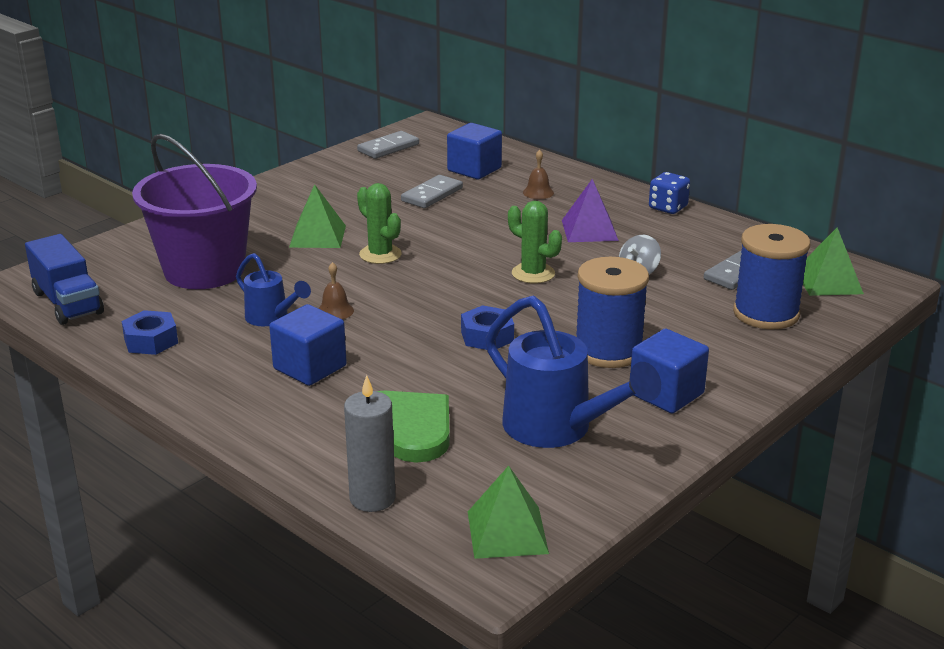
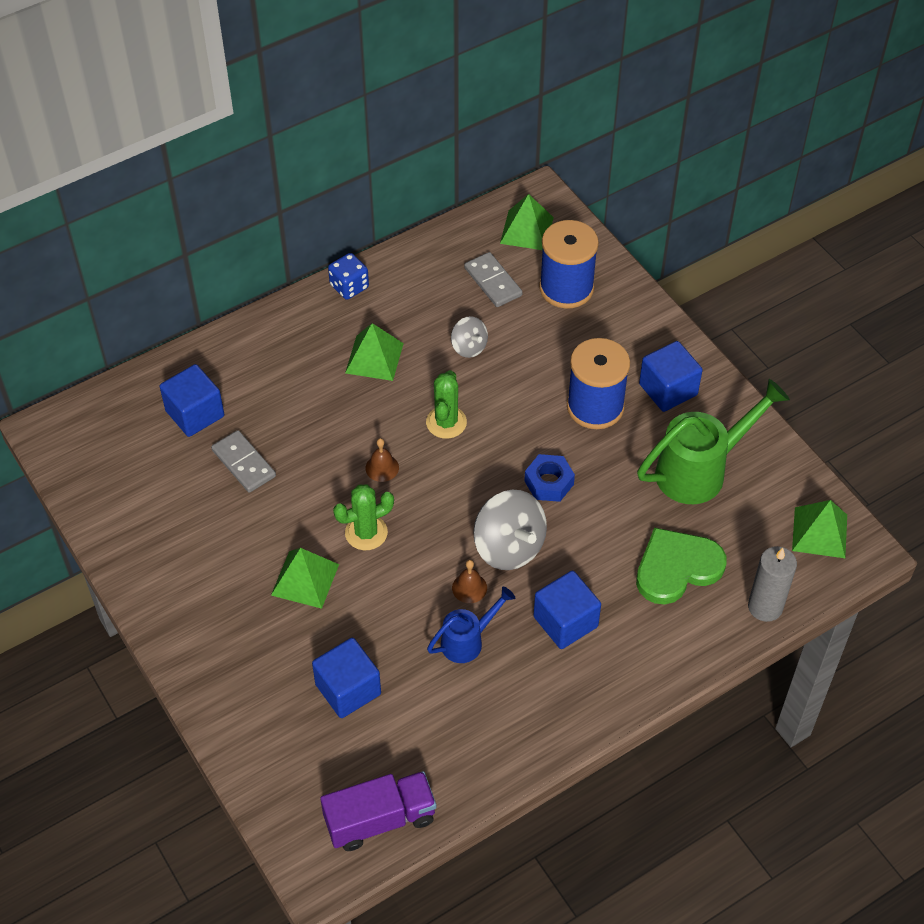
camera: 75 degrees left, 25 degrees up
(68, 303) = (380, 819): blue truck -> purple truck
(151, 341) = (482, 746): blue nut -> none
(204, 270) = (348, 689): purple bucket -> blue cube
(388, 148) = (99, 478): grey domino -> none
(393, 325) = (509, 547): none -> grey spinning top
(533, 273) = (446, 422): green cactus -> green cactus turned 45 degrees counterclockwise
(538, 192) = (275, 375): brown bell -> brown bell (382, 467)
(558, 430) = (701, 470): blue watering can -> green watering can
(589, 230) = (374, 358): purple pyramid -> green pyramid

